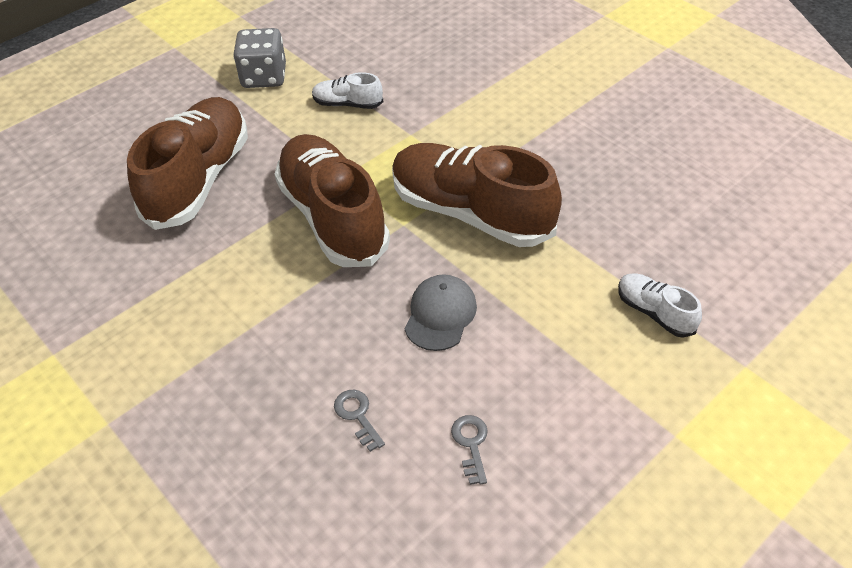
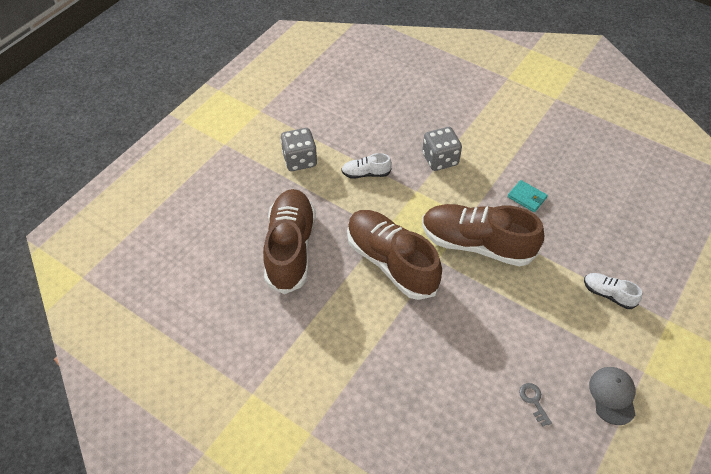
camera: 15 degrees left, 5 degrees up
(357, 416) = (461, 396): grey key -> none
(440, 314) = (484, 319): grey cap -> grey cap (612, 395)
(462, 100) = (440, 159): none -> grey dice
(573, 164) = (527, 197): none -> turquoise wallet

